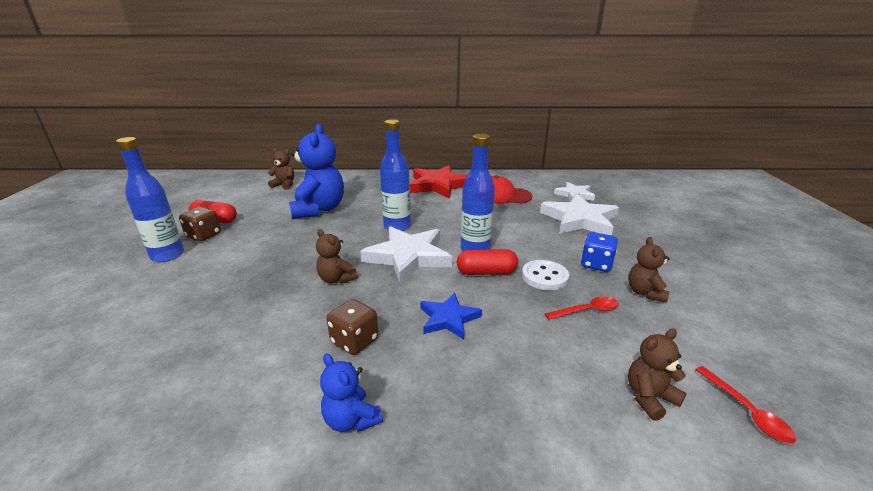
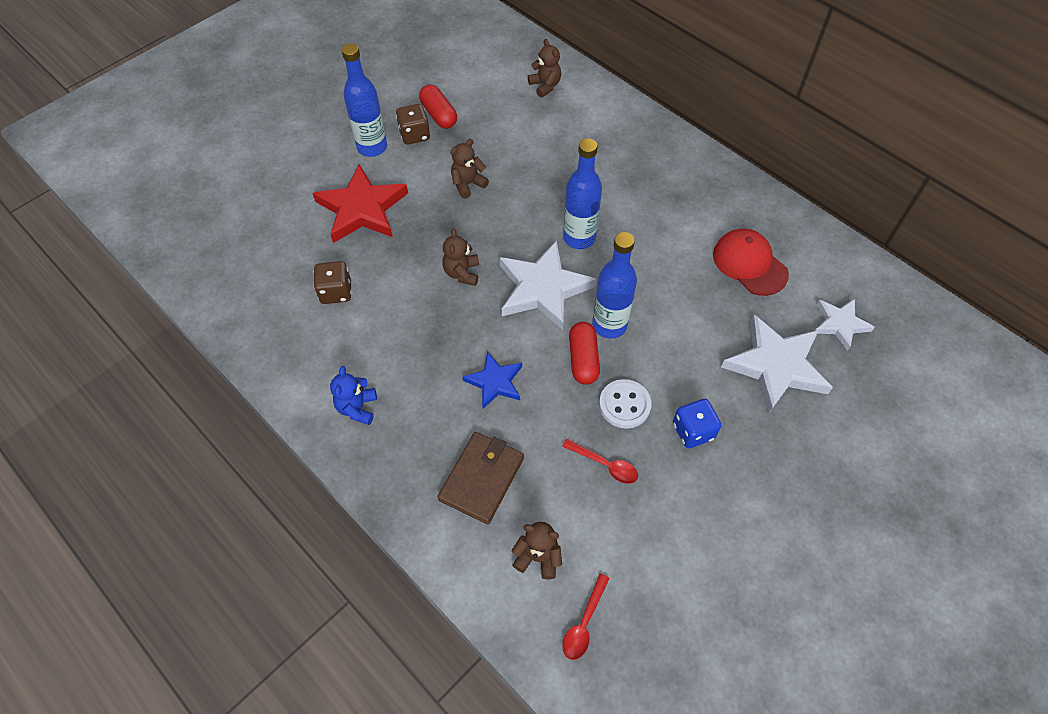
camera: 45 degrees right, 30 degrees up
(319, 209) = (537, 157): blue teddy bear -> none
(354, 341) = (414, 349): brown dice -> brown dice (336, 292)
(439, 185) = (703, 194): red star -> red star (362, 209)
(486, 272) = (583, 359): red capsule -> red capsule turned 45 degrees clockwise
(531, 382) = (481, 478): none -> brown wallet
(645, 292) = (684, 493): brown teddy bear -> brown teddy bear (468, 184)

